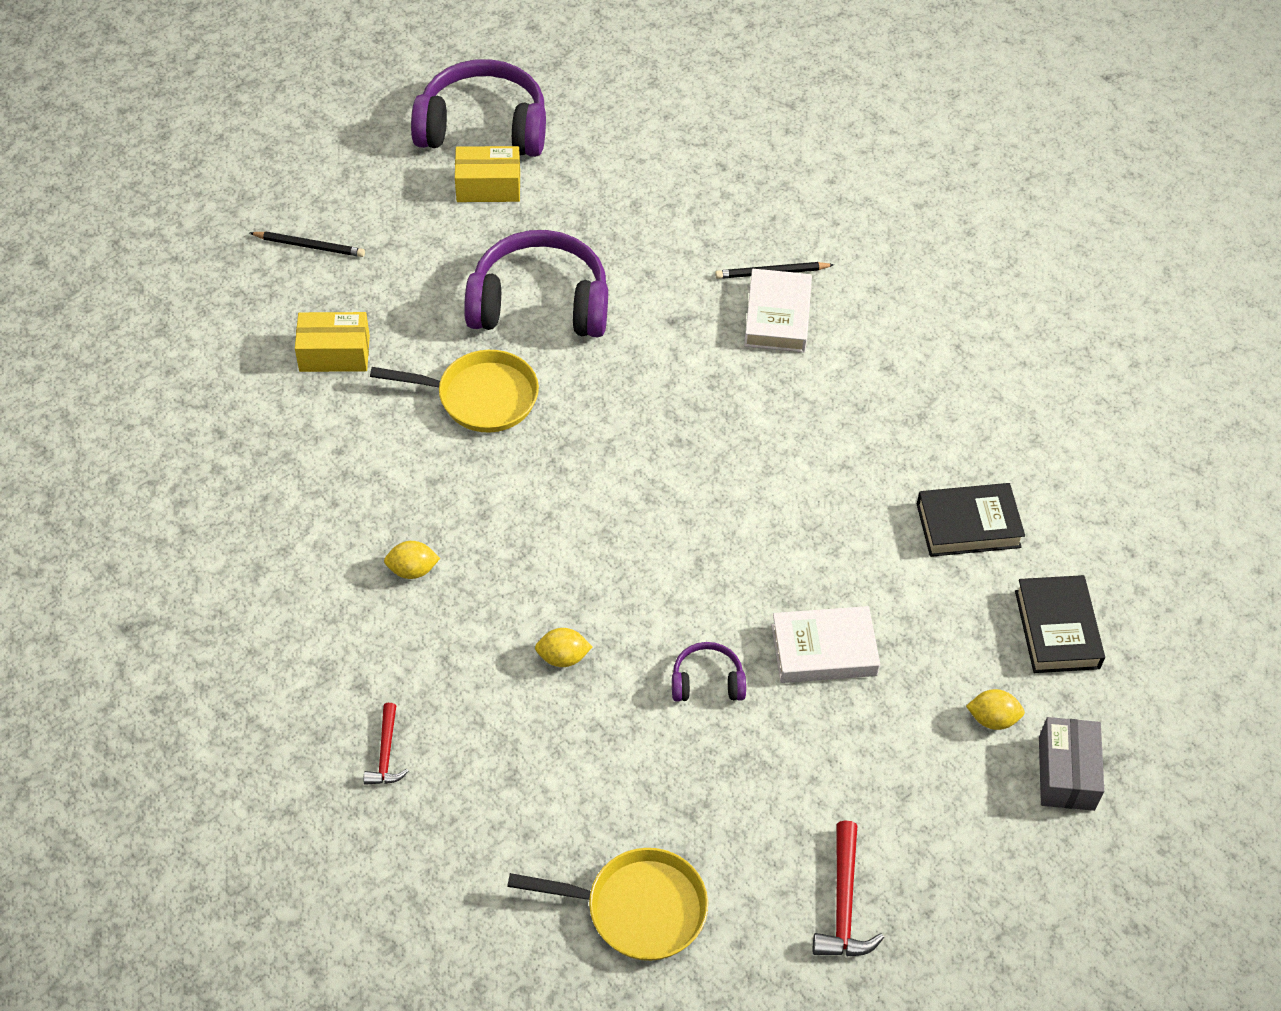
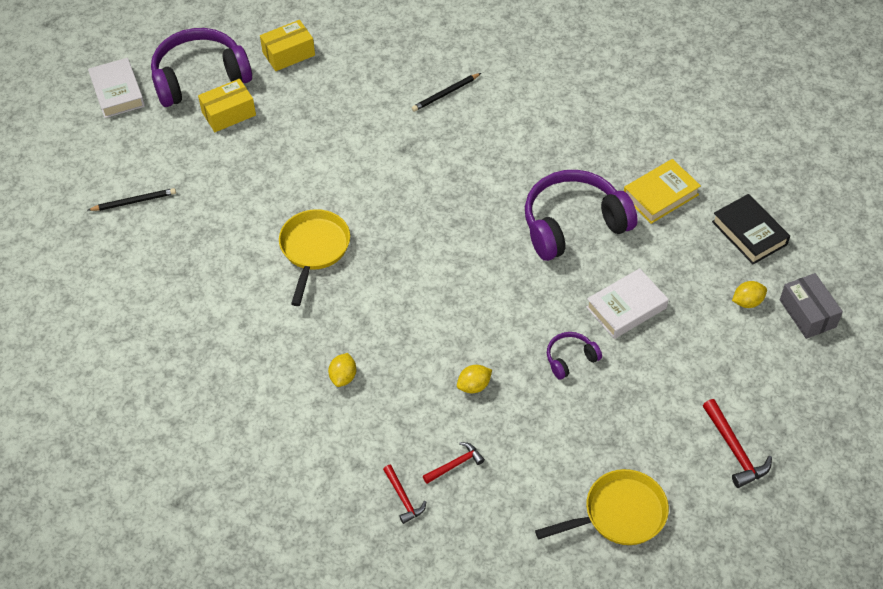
camera: 25 degrees left, 0 degrees up
(334, 353) = (198, 263): yellow box -> yellow box (288, 54)
(412, 570) = (343, 377): yellow lemon -> yellow lemon turned 45 degrees counterclockwise
(475, 743) = (455, 464): none -> red hammer
(480, 397) = (314, 249): yellow pan -> yellow pan turned 60 degrees counterclockwise
(540, 304) = (313, 174): purple headphones -> purple headphones (573, 224)
(777, 316) = (466, 119): white book -> white book (117, 92)
(968, 525) = (660, 195): black book -> yellow book

